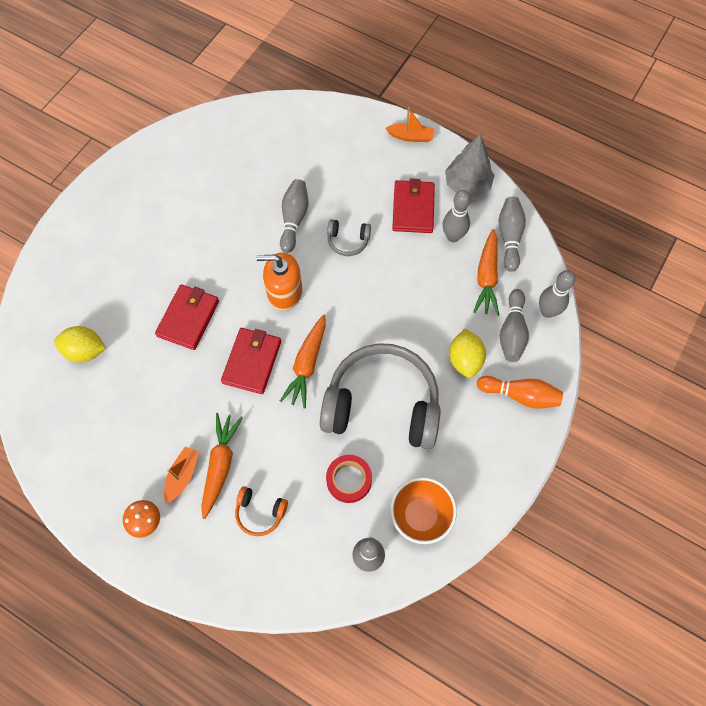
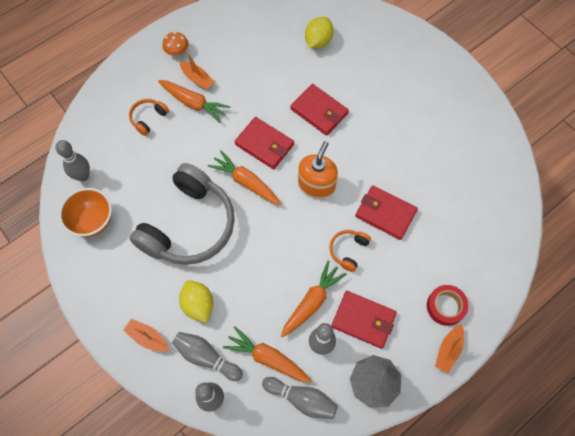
camera: 110 degrees right, 0 degrees up
(294, 219) = (385, 213): grey bowling pin -> red wallet
(348, 241) = (348, 251): grey headphones -> orange headphones
(349, 480) = (142, 182): red tape -> red tape (445, 306)
(414, 257) = (312, 301): none -> orange carrot
(464, 360) = (198, 305): yellow lemon -> yellow lemon turned 45 degrees clockwise
(520, 395) = (148, 338): orange bowling pin -> orange boat

